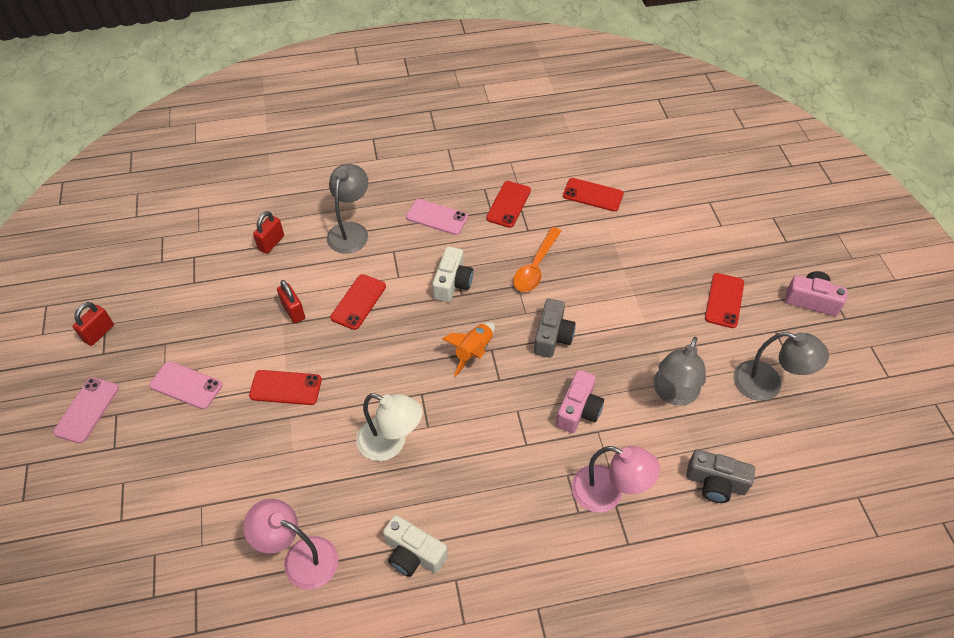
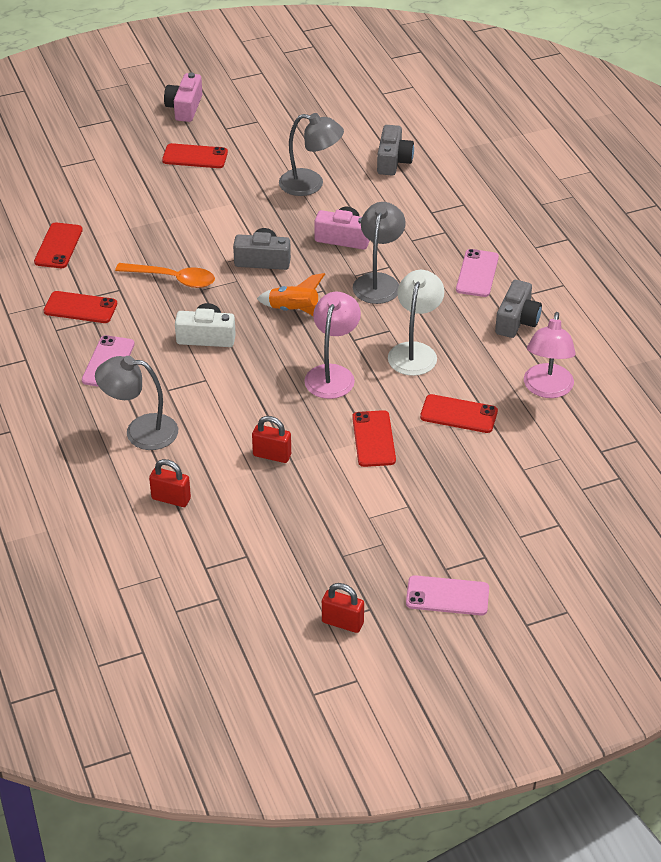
camera: 100 degrees left, 10 degrees down
(186, 385) = (392, 520): pink phone -> pink phone (477, 273)
(293, 311) = (272, 455): red padlock -> red padlock turned 60 degrees clockwise
(358, 302) = (247, 405): red phone -> red phone (458, 414)
(413, 554) = (517, 320): white camera -> grey camera
(608, 493) = (422, 217): pink lamp -> pink lamp (332, 374)
(767, 384) = (286, 133): grey lamp -> grey lamp (378, 282)

